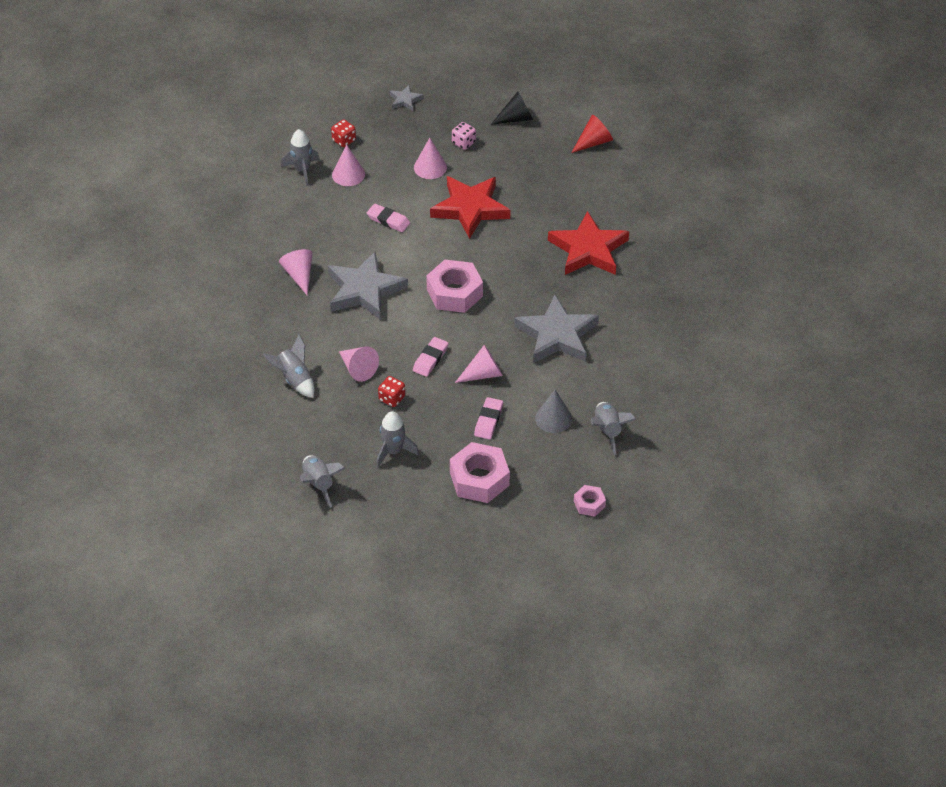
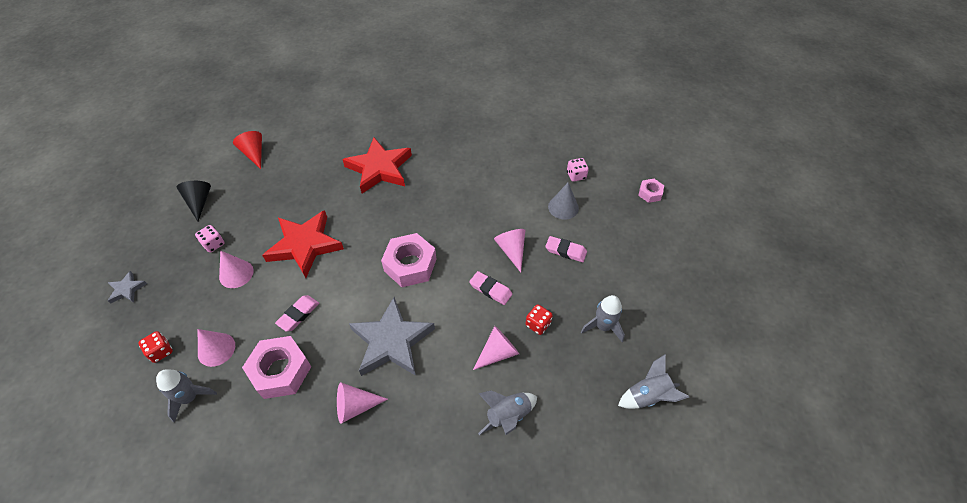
camera: 85 degrees left, 5 degrees up
(479, 479) = (631, 262): pink nut -> pink nut (280, 371)
(557, 335) = (472, 197): grey star -> none
(608, 431) = (576, 175): grey rocket -> pink dice

